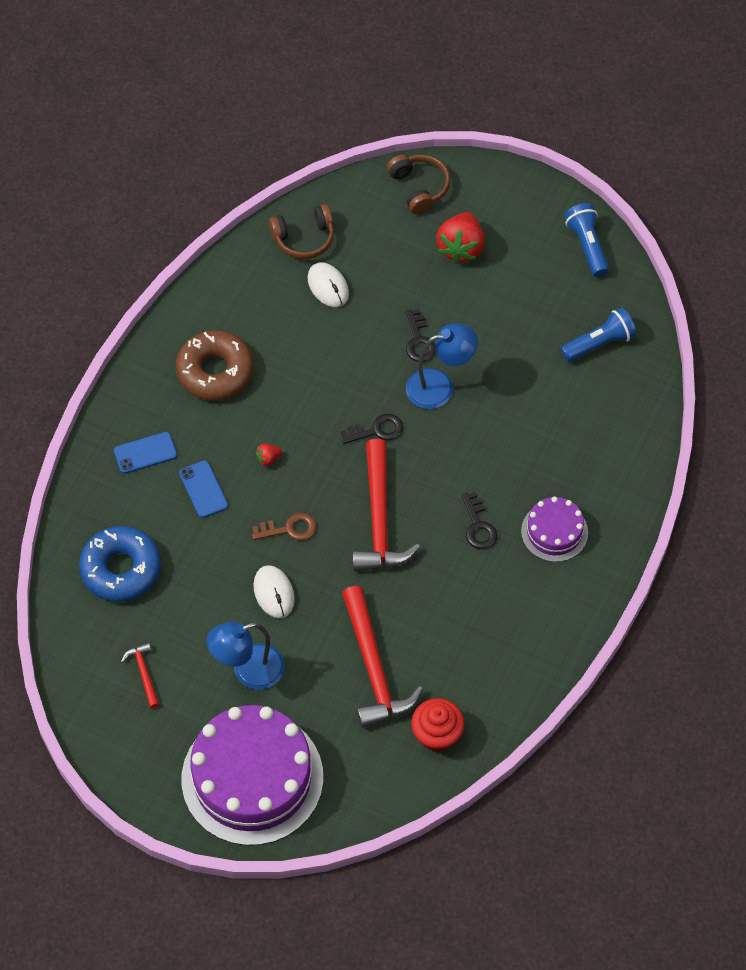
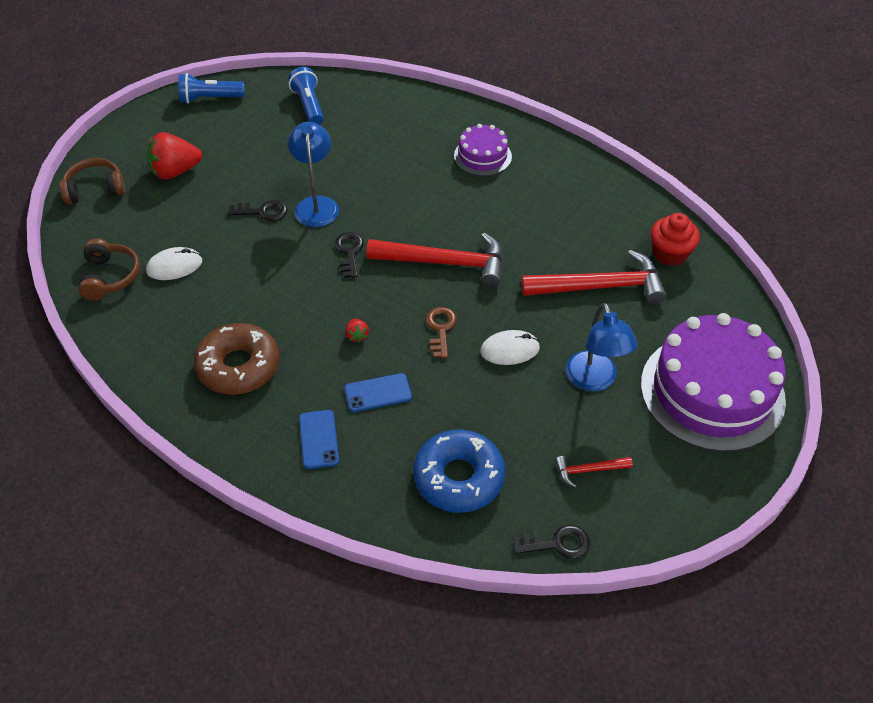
camera: 80 degrees left, 10 degrees down
(461, 248) = (175, 172): red strawberry -> red strawberry turned 135 degrees clockwise
(478, 526) = (467, 200): black key -> black key (557, 543)

